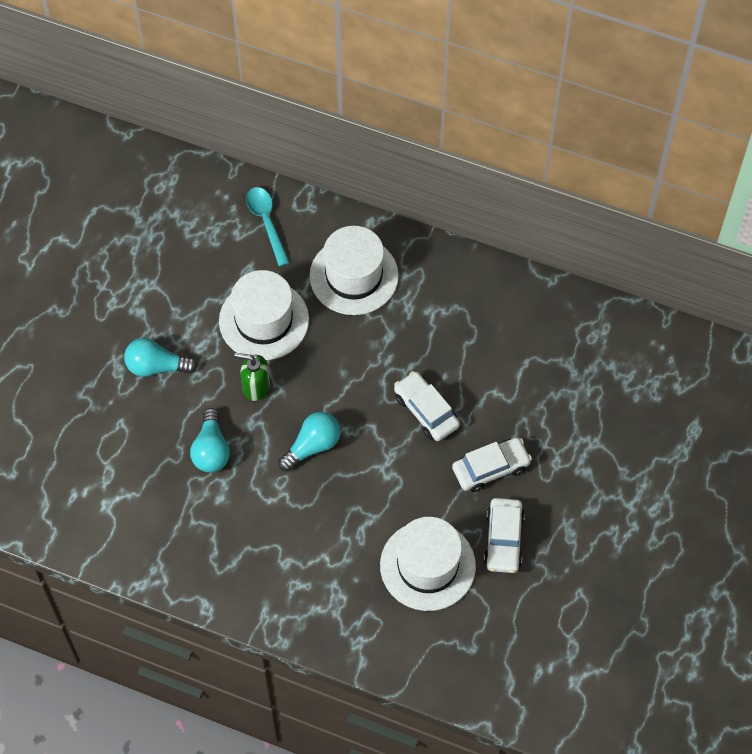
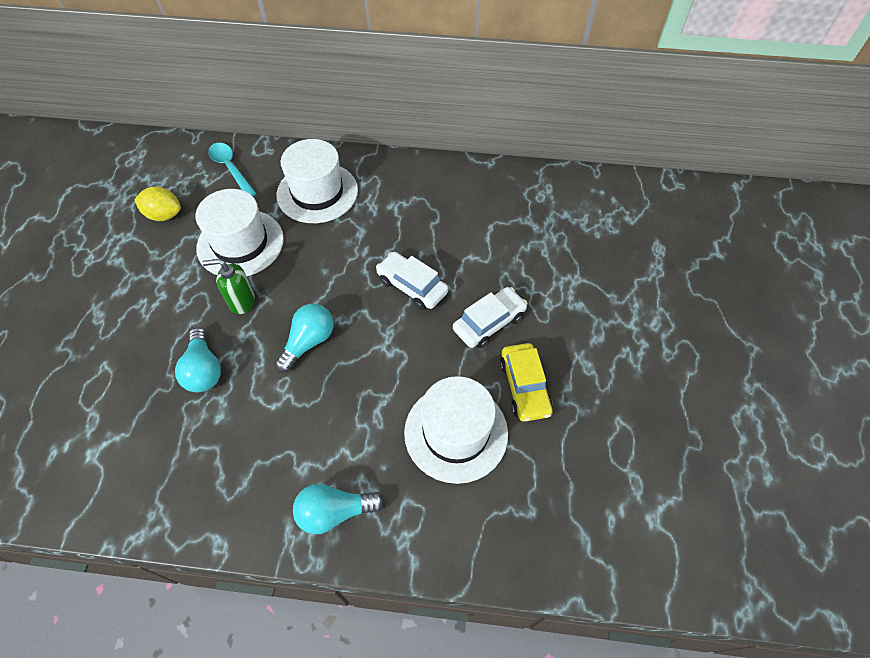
camera: 15 degrees left, 5 degrees down
(156, 366) = (138, 304): turquoise light bulb -> turquoise light bulb (334, 512)
(190, 267) = (164, 215): none -> yellow lemon
(503, 540) = (524, 387): white car -> yellow car

